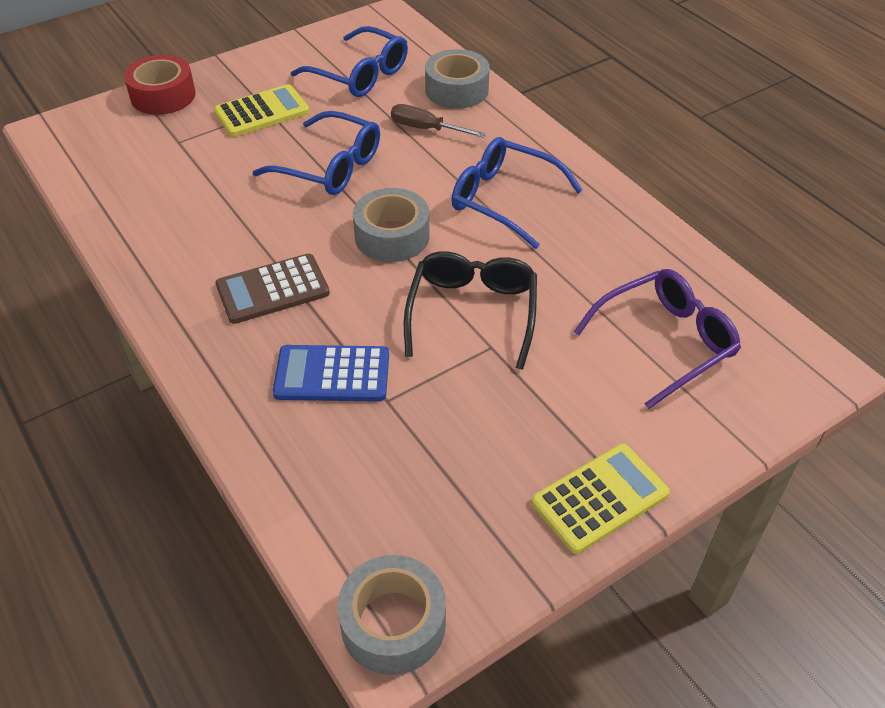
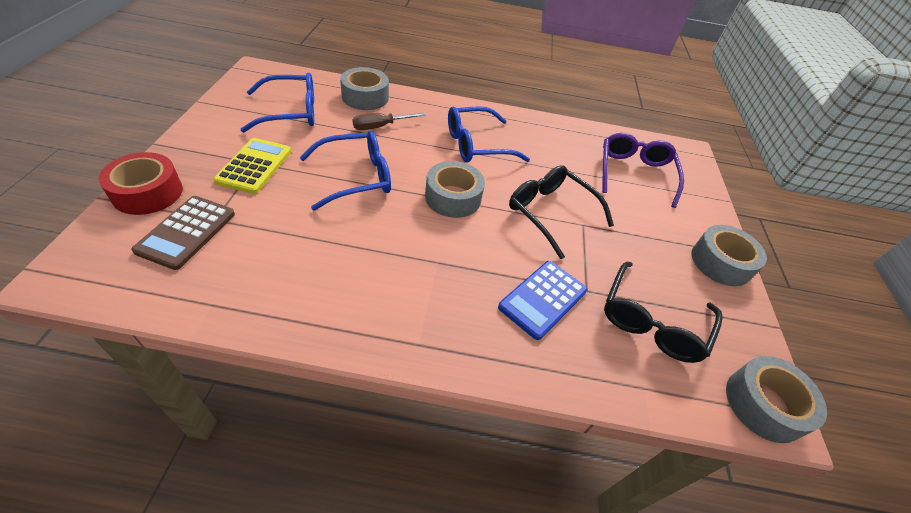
camera: 55 degrees left, 0 degrees up
(272, 289) = (435, 275): brown calculator -> brown calculator (186, 232)
(406, 474) = (652, 322): none -> black glasses
(600, 498) = (720, 262): yellow calculator -> grey tape

